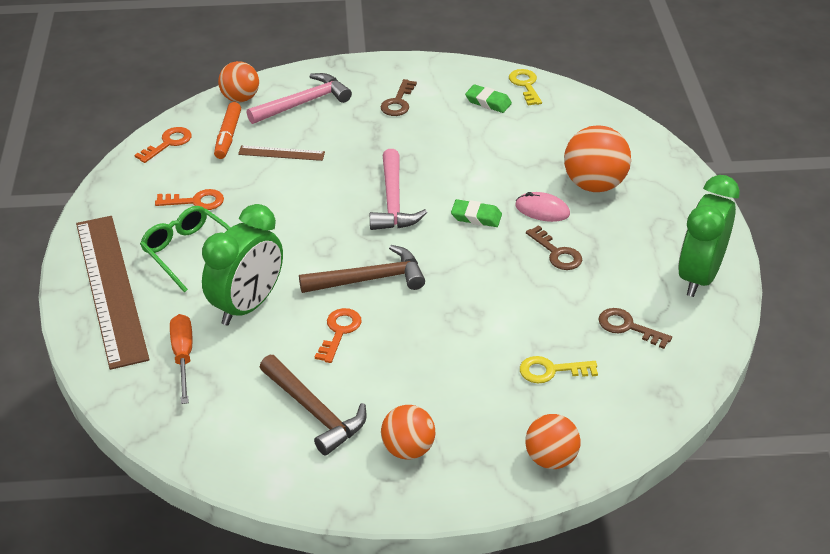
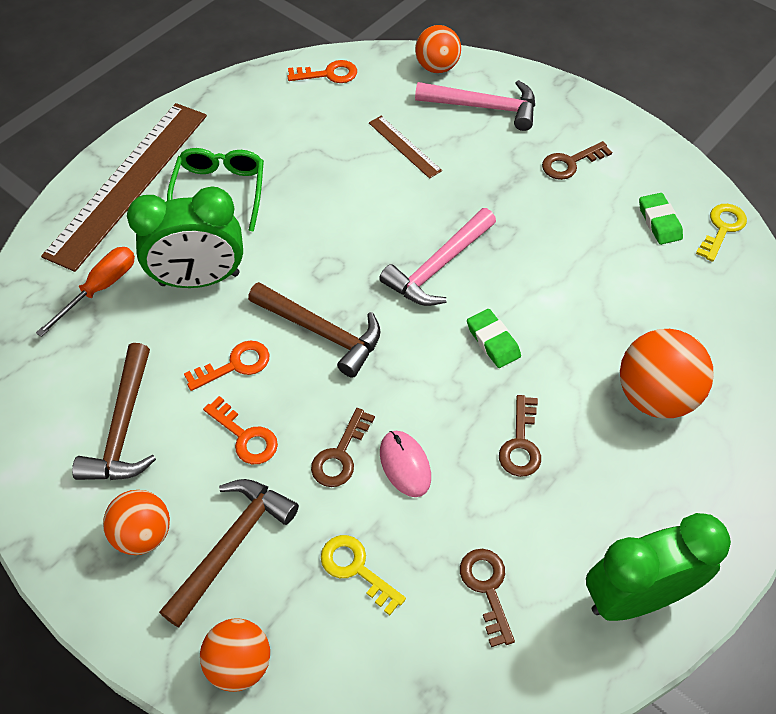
camera: 45 degrees right, 15 degrees up
(195, 201) = (282, 146): orange key -> orange key (245, 436)
(228, 136) = (382, 99): orange marker -> none
(468, 328) = (340, 455): none -> brown key
(468, 413) = (232, 545): none -> brown hammer
(542, 210) = (566, 383): pink mouse -> pink mouse (405, 464)

